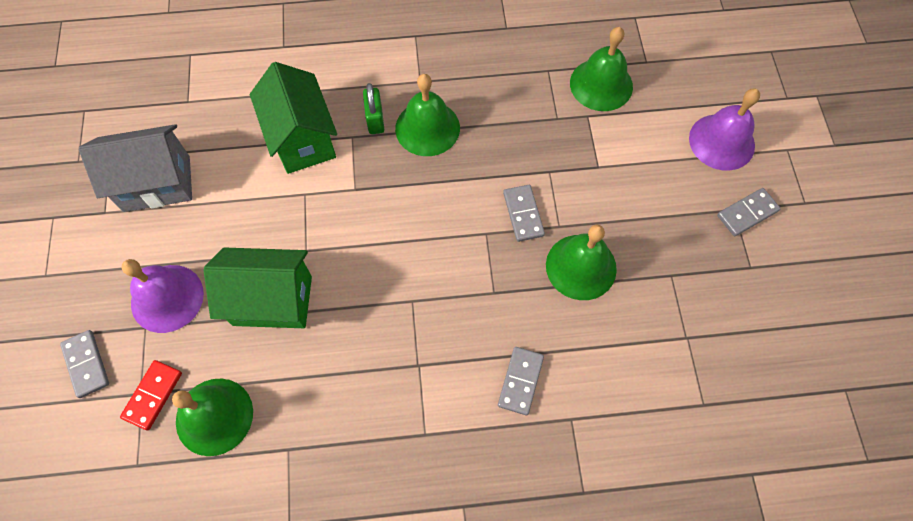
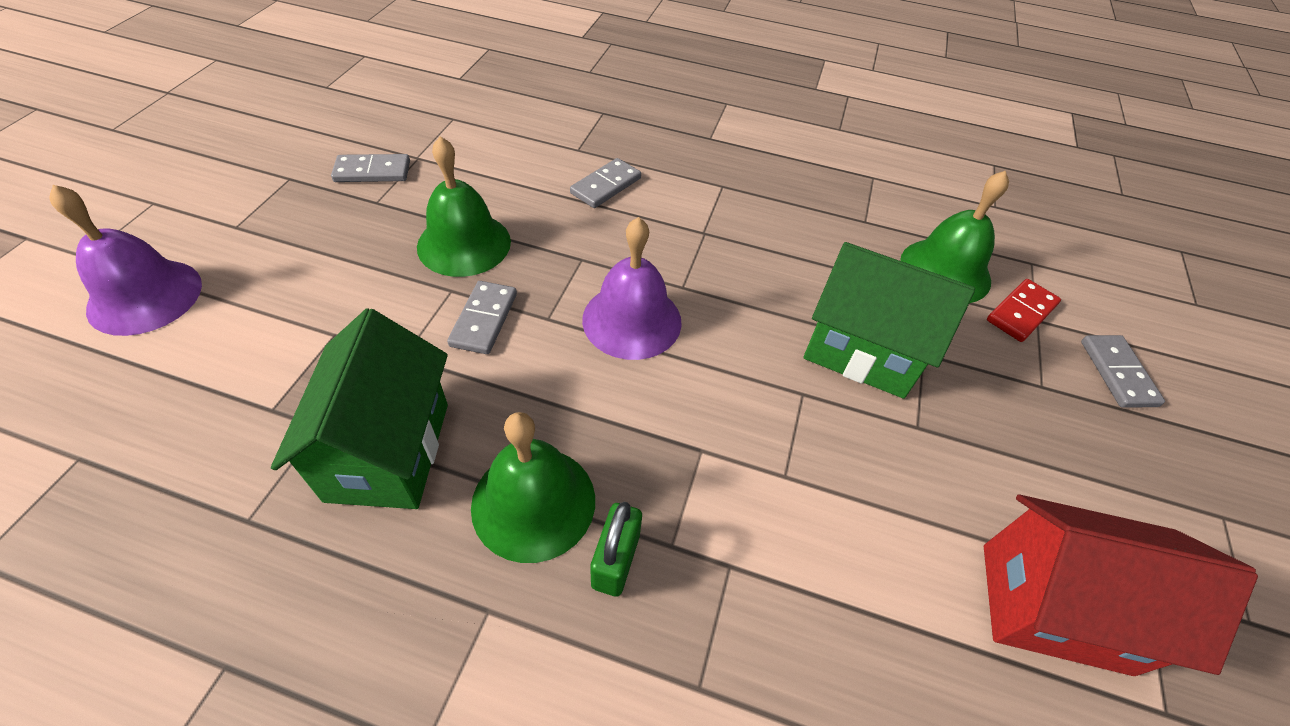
camera: 160 degrees left, 15 degrees down
(157, 184) = (1054, 607): grey house -> red house
(167, 298) = (1014, 409): purple bell -> purple bell (632, 320)
(302, 139) = (764, 581): green house -> green house (389, 451)
(601, 84) = (194, 450): green bell -> none
(747, 213) = (227, 218): grey domino -> grey domino (372, 172)

